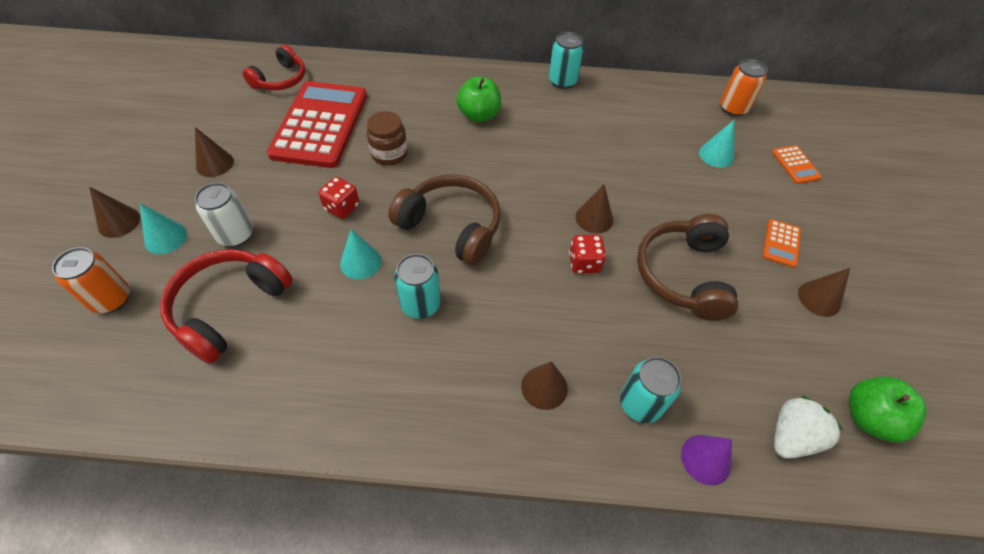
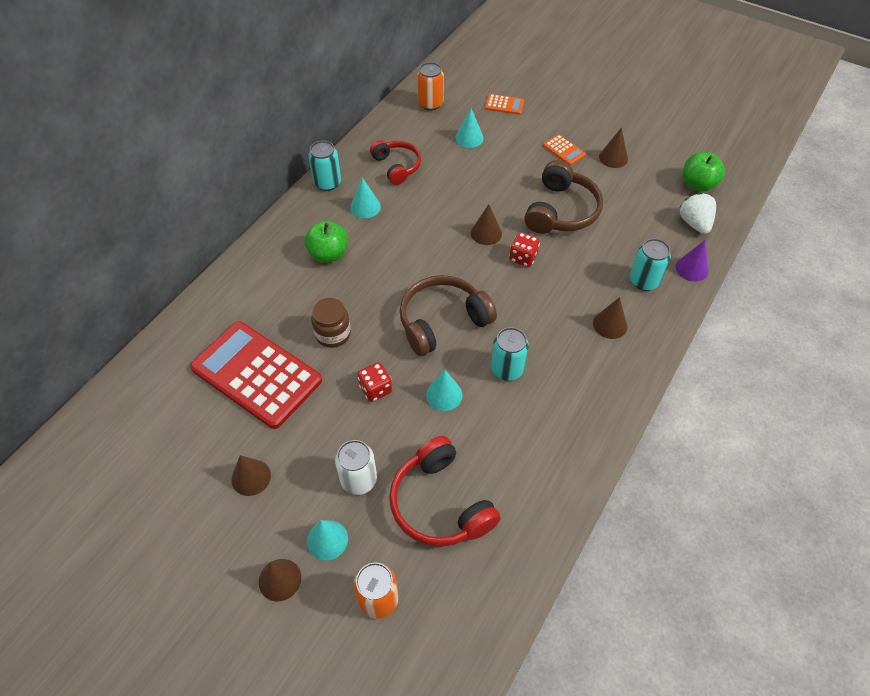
camera: 60 degrees left, 0 degrees up
(281, 79) = (161, 388): red headphones -> red headphones (397, 166)
(554, 116) = (365, 207): none -> turquoise cone
(683, 275) = (561, 211): brown headphones -> brown headphones turned 105 degrees counterclockwise

